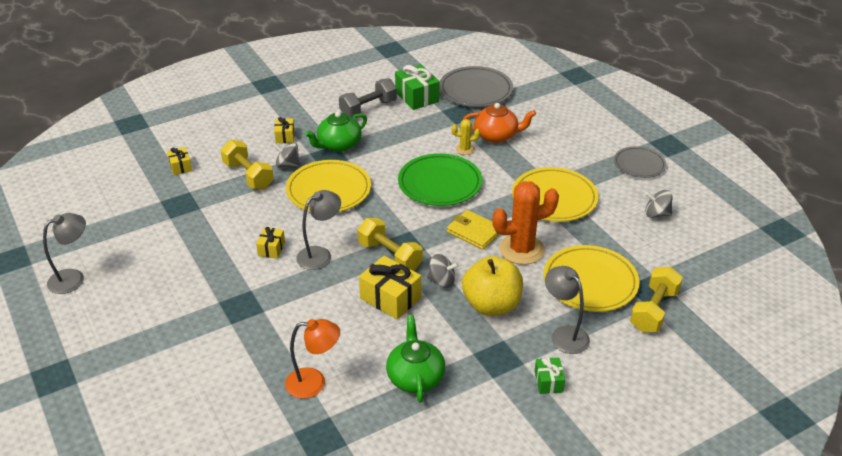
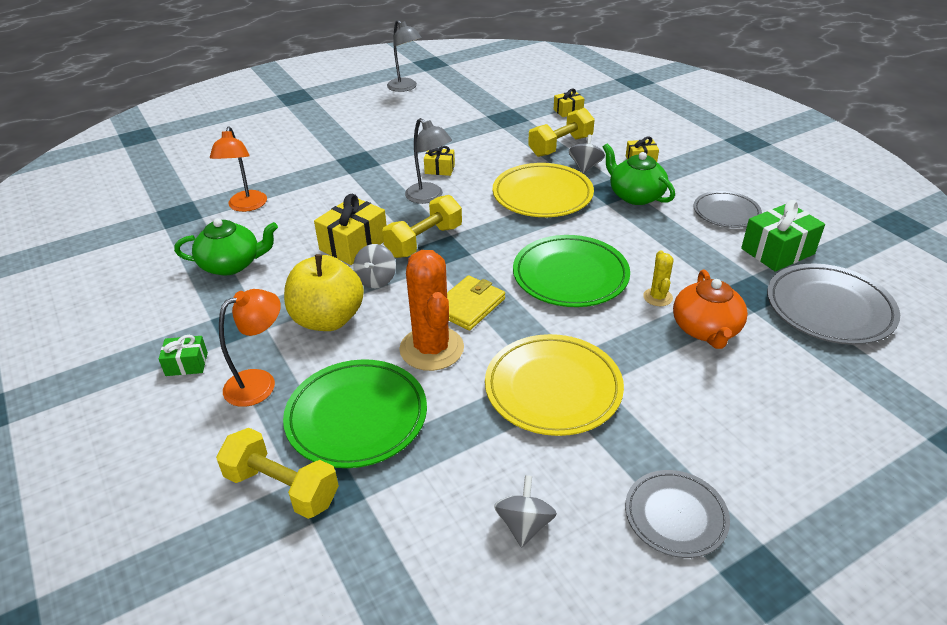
camera: 90 degrees right, 0 degrees up
(368, 109) = (726, 212): grey dumbbell -> grey plate
(564, 334) = (260, 383): grey lamp -> orange lamp
(590, 282) = (356, 417): yellow plate -> green plate

